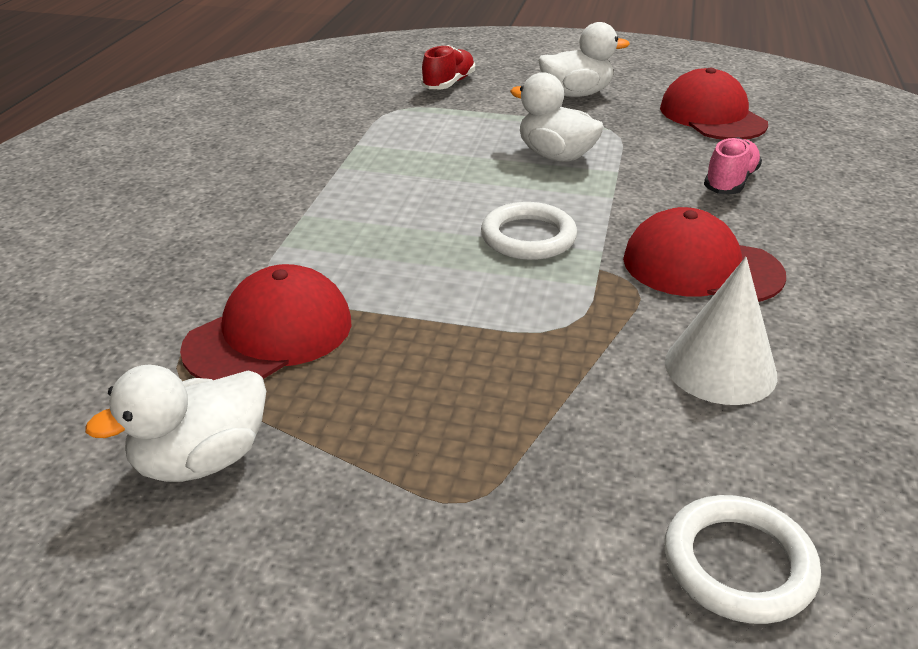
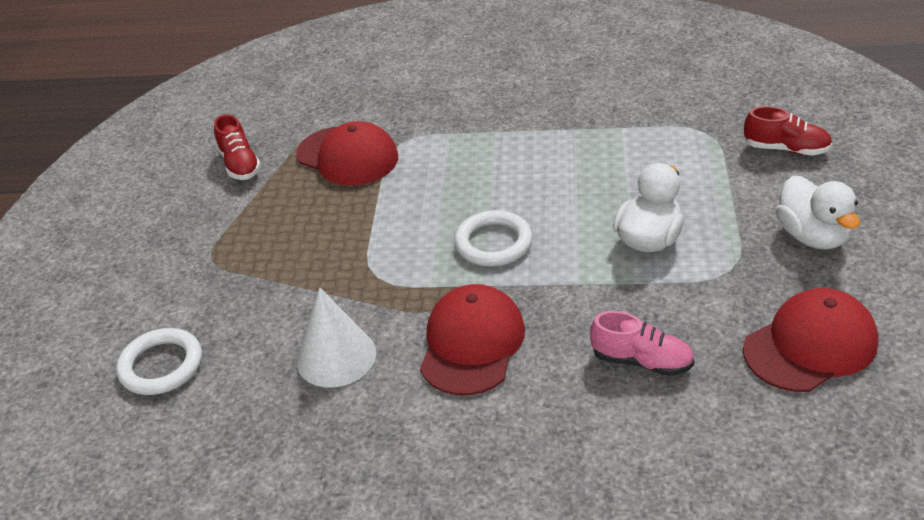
camera: 85 degrees right, 5 degrees up
(201, 460) = (240, 164): white duck -> red shoe

